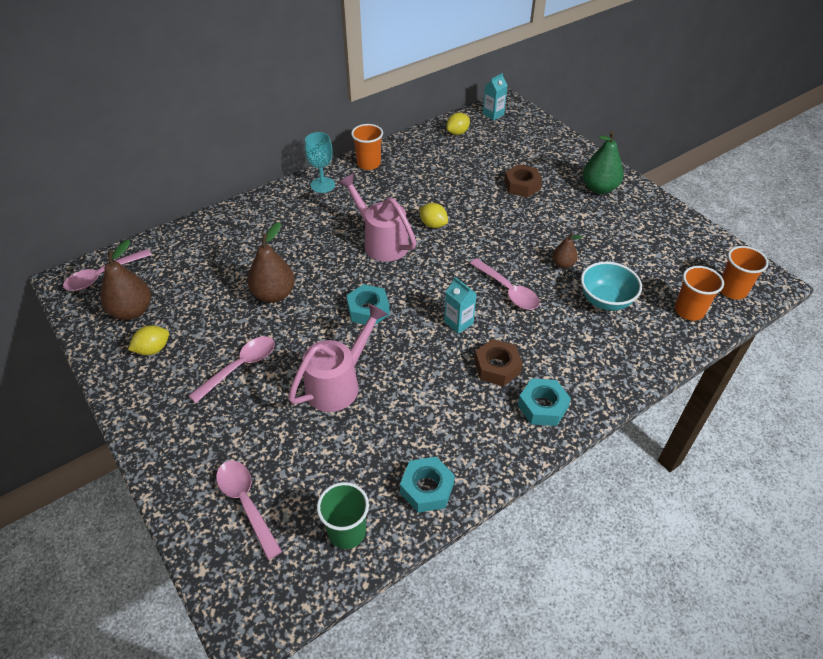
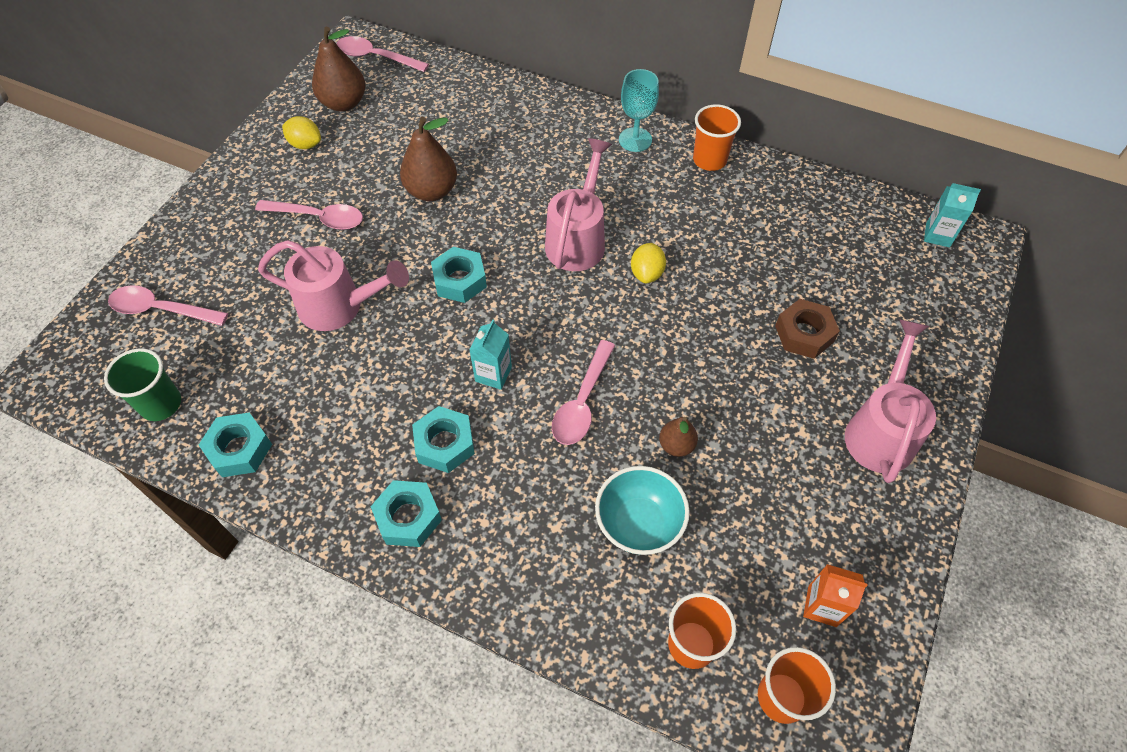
camera: 60 degrees right, 10 degrees up
(246, 503) = (162, 310): pink spoon -> pink spoon turned 105 degrees counterclockwise
(457, 133) = (856, 215): yellow lemon -> none
(497, 367) = (445, 444): brown nut -> turquoise nut
(599, 188) = (881, 430): green pear -> pink watering can
(688, 254) = (822, 606): none -> orange carton

